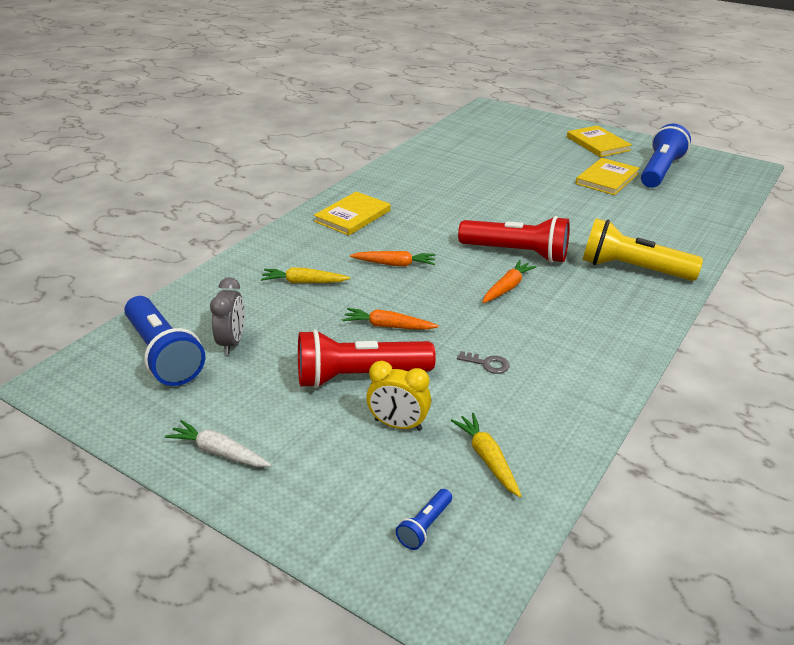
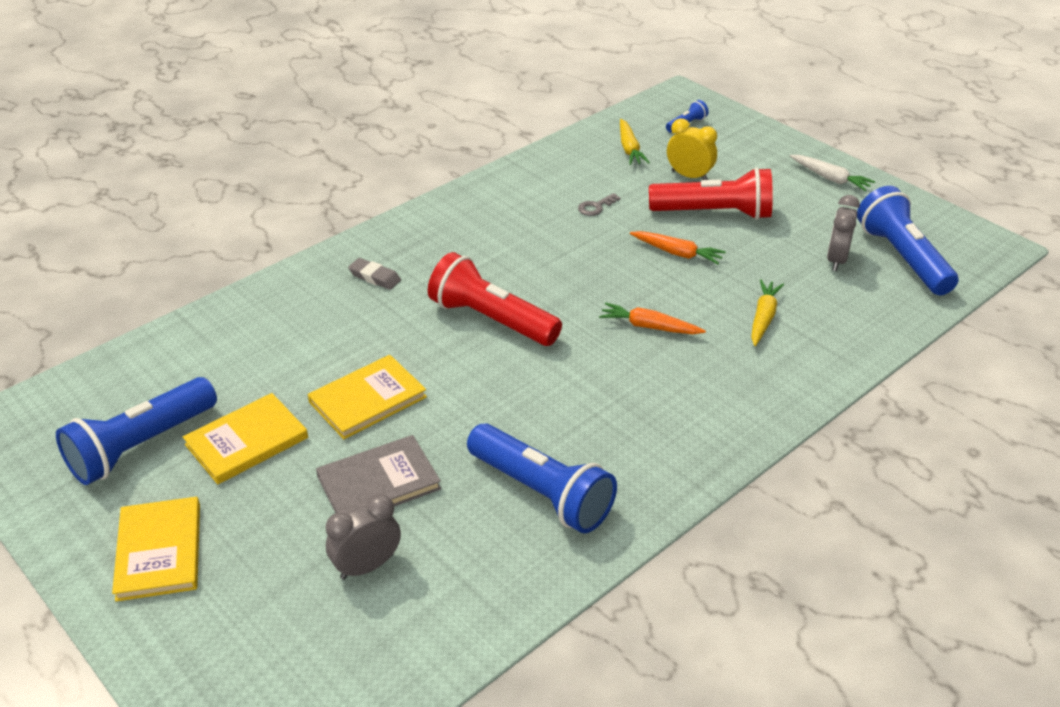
camera: 165 degrees left, 5 degrees up
(304, 282) = (763, 318): yellow carrot -> yellow carrot turned 90 degrees counterclockwise
(352, 216) = (688, 422): yellow book -> yellow book (367, 399)
(428, 179) = (542, 493): none -> blue flashlight
(487, 364) = (596, 207): grey key -> grey key turned 75 degrees counterclockwise
(497, 150) = (367, 566): none -> grey clock
(507, 287) = (532, 276): orange carrot -> none
(518, 173) = (378, 482): none -> grey book
(632, 269) = (375, 277): yellow flashlight -> grey eraser

